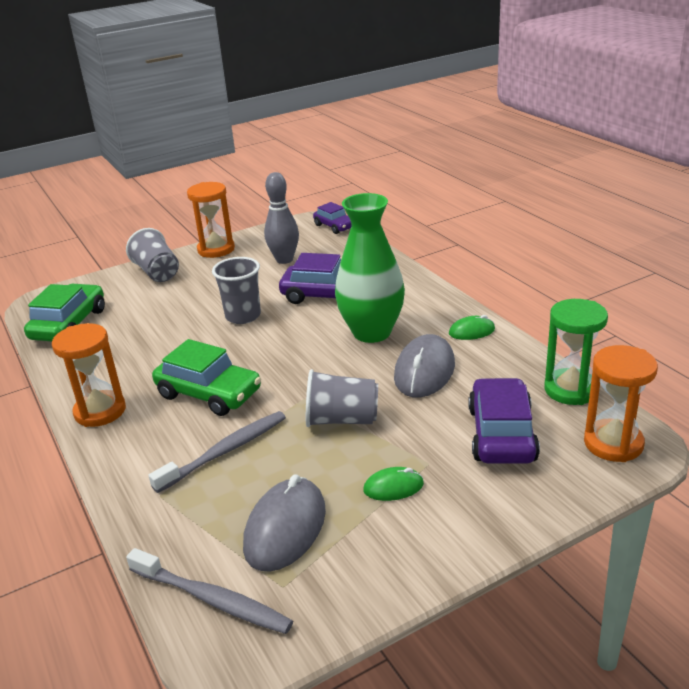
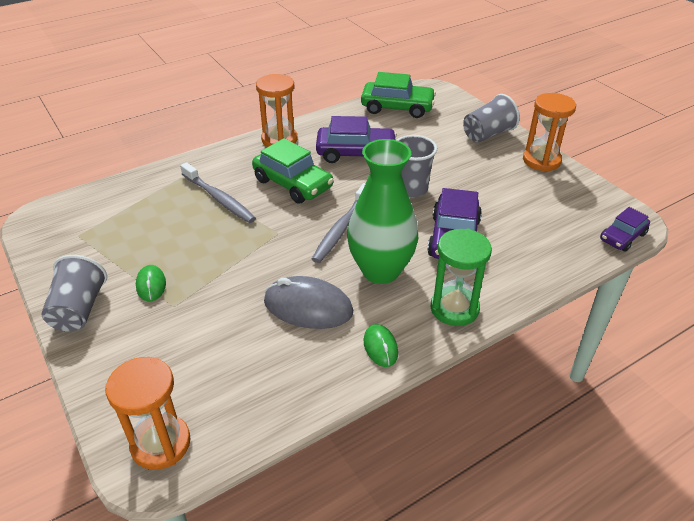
camera: 85 degrees right, 10 degrees up
(209, 393) = (293, 184): green car -> green car turned 75 degrees counterclockwise
(212, 599) = (80, 208): grey toothbrush -> grey toothbrush (341, 228)
(284, 260) = (527, 205): grey bowling pin -> none
(285, 528) = (128, 233): grey mouse -> none
(342, 420) = (243, 255): grey cup -> grey cup (79, 310)
(501, 434) = (198, 356): purple car -> purple car (356, 153)
(570, 390) = (258, 422): green hourglass -> green hourglass (454, 308)

